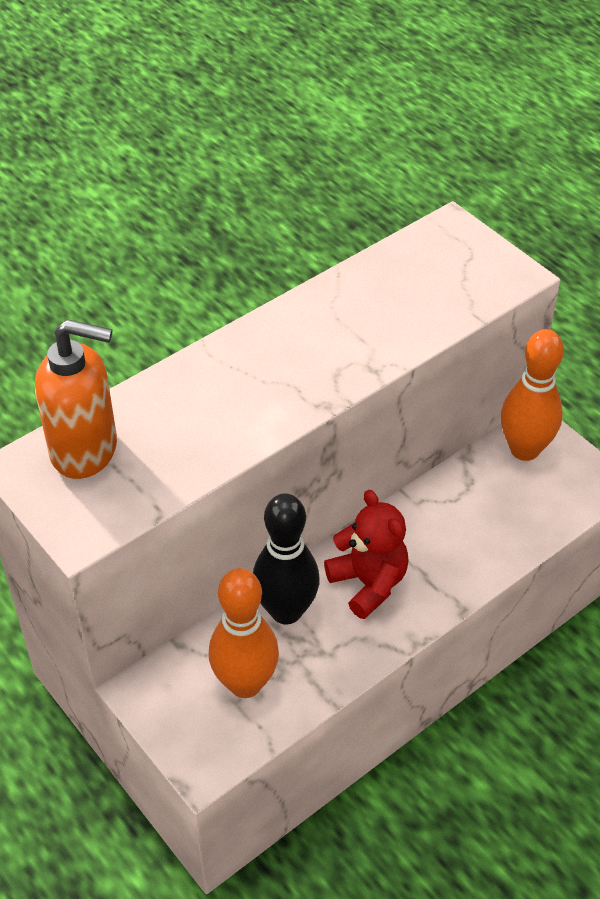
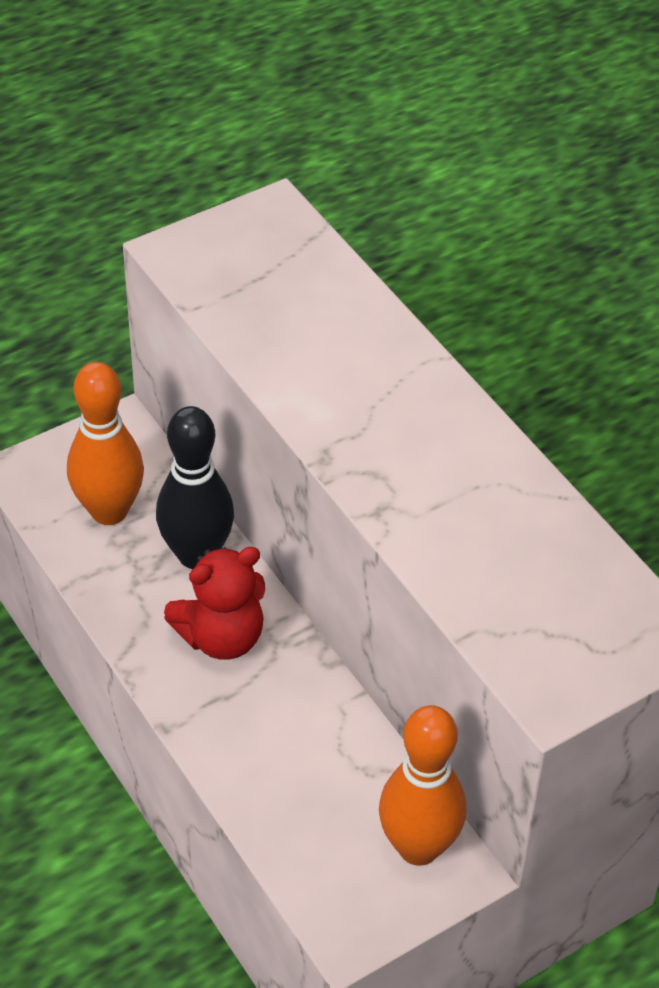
camera: 95 degrees right, 0 degrees up
(85, 450) = (286, 255): orange soap dispenser -> none

